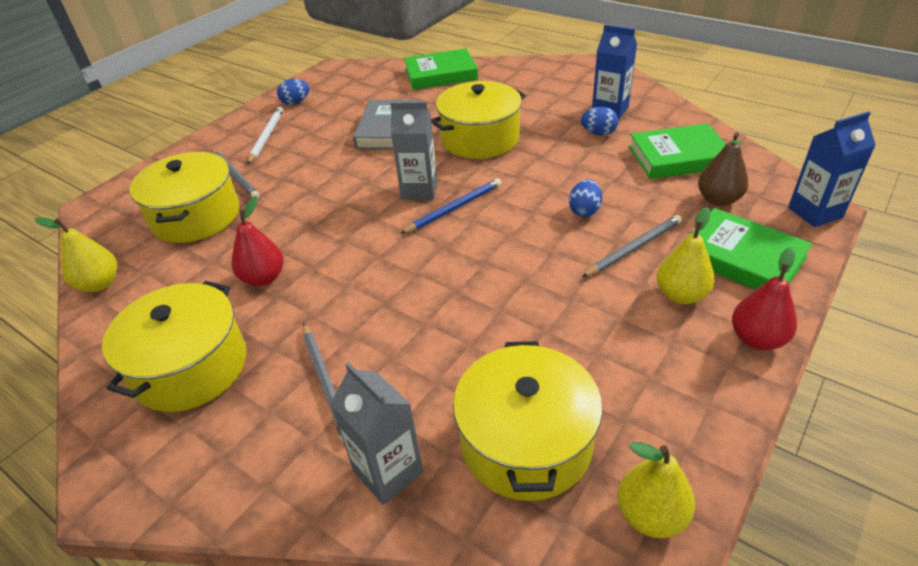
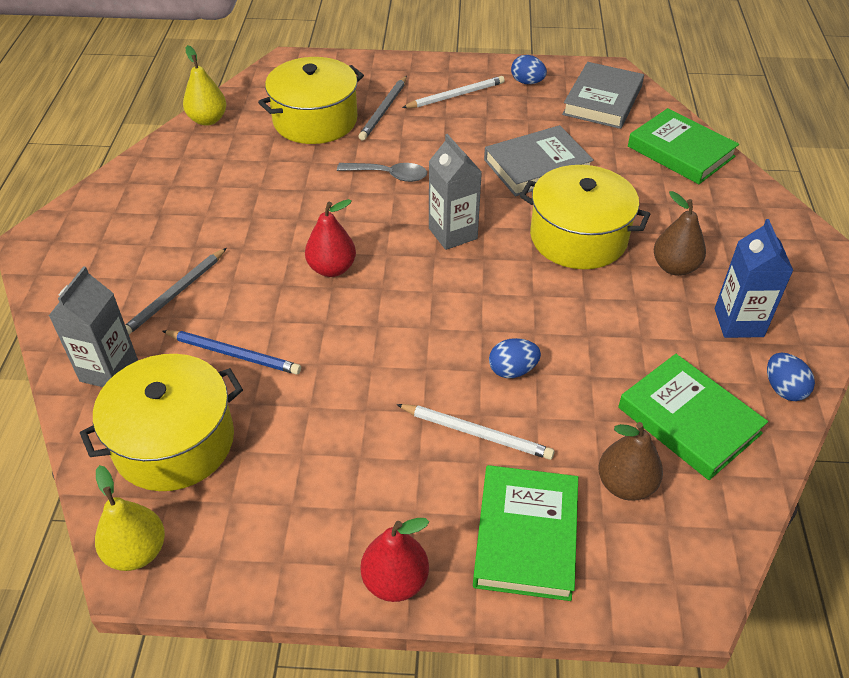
camera: 55 degrees right, 5 degrees up
(190, 367) = (154, 214): yellow pot -> none
(263, 278) = (267, 199): red pear -> red pear (332, 268)
(317, 199) = (389, 175): none -> grey spoon
(356, 82) = (602, 100): none -> grey book
(454, 208) = (442, 270): blue pencil -> blue pencil (233, 354)
(543, 114) = (674, 267): none -> brown pear
(598, 133) = (676, 330): blue egg -> blue egg (783, 389)
(634, 248) = (476, 433): grey pencil -> white pencil
(681, 295) = (425, 496): yellow pear -> none
(815, 212) = (675, 593): blue carton -> none

